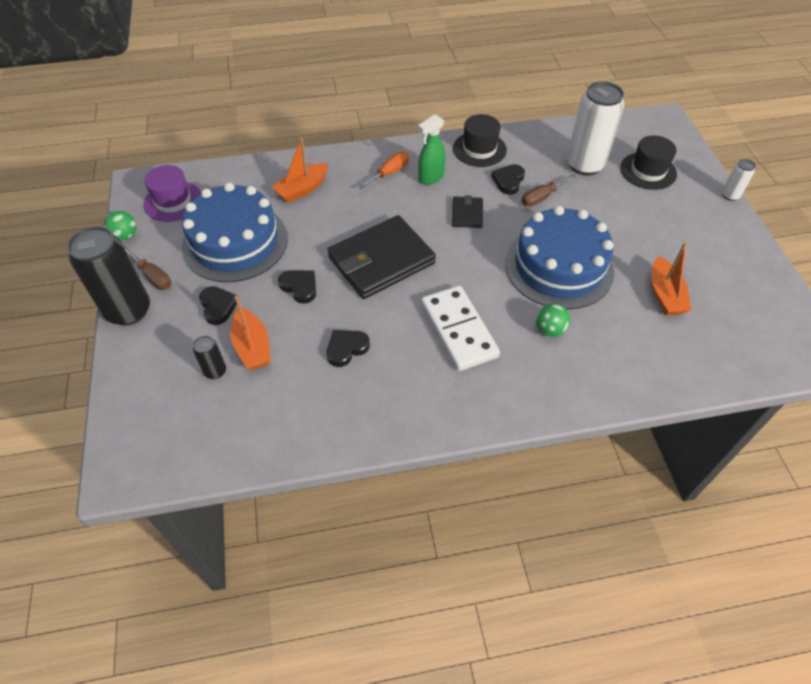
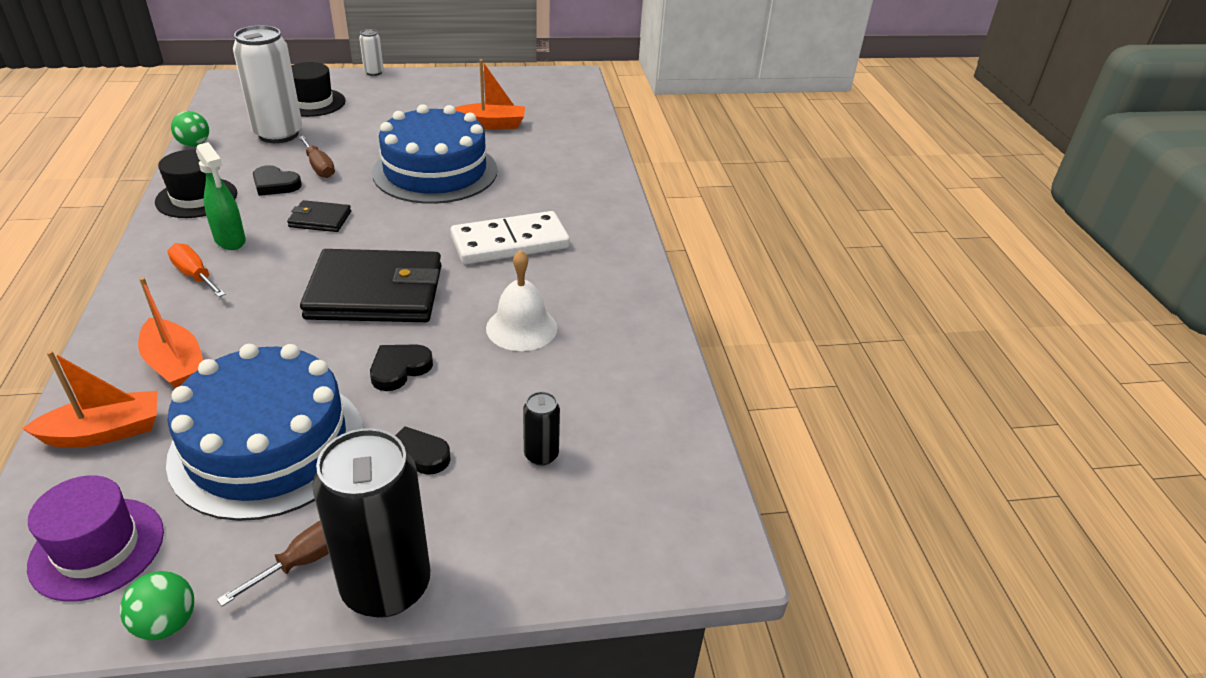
camera: 90 degrees left, 15 degrees down
(252, 346) = (502, 416): orange boat -> orange boat (105, 432)
(346, 348) = (521, 328): black heart -> white bell
(381, 260) = (376, 292): black wallet -> black wallet turned 60 degrees counterclockwise
(549, 330) = (522, 188): green ball -> green ball (194, 144)

